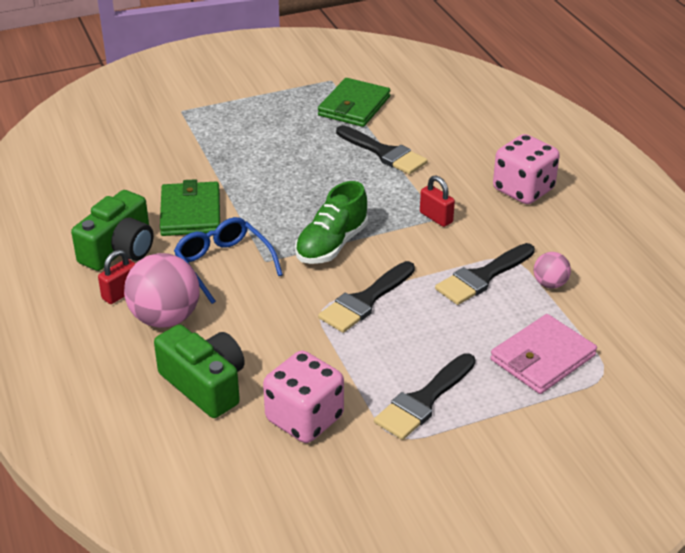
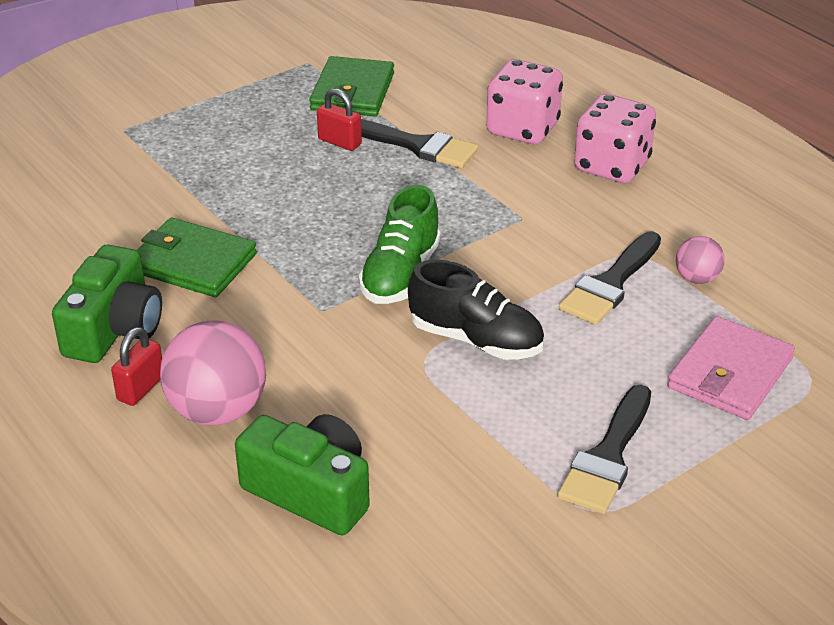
camera: 15 degrees left, 0 degrees up
(190, 212) = (193, 263): green wallet -> green wallet turned 45 degrees counterclockwise
(223, 264) = (267, 324): blue glasses -> none
(304, 419) = (464, 511): pink dice -> pink dice (522, 129)
(365, 300) = (476, 340): black brush -> black shoe
(436, 217) = (519, 218): red padlock -> red padlock (339, 142)

